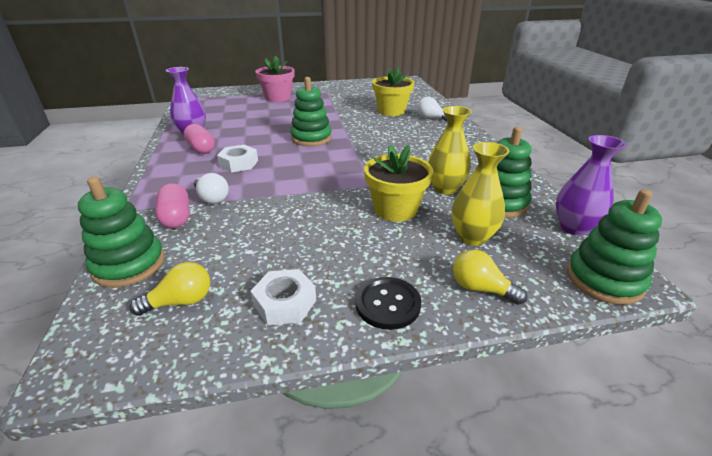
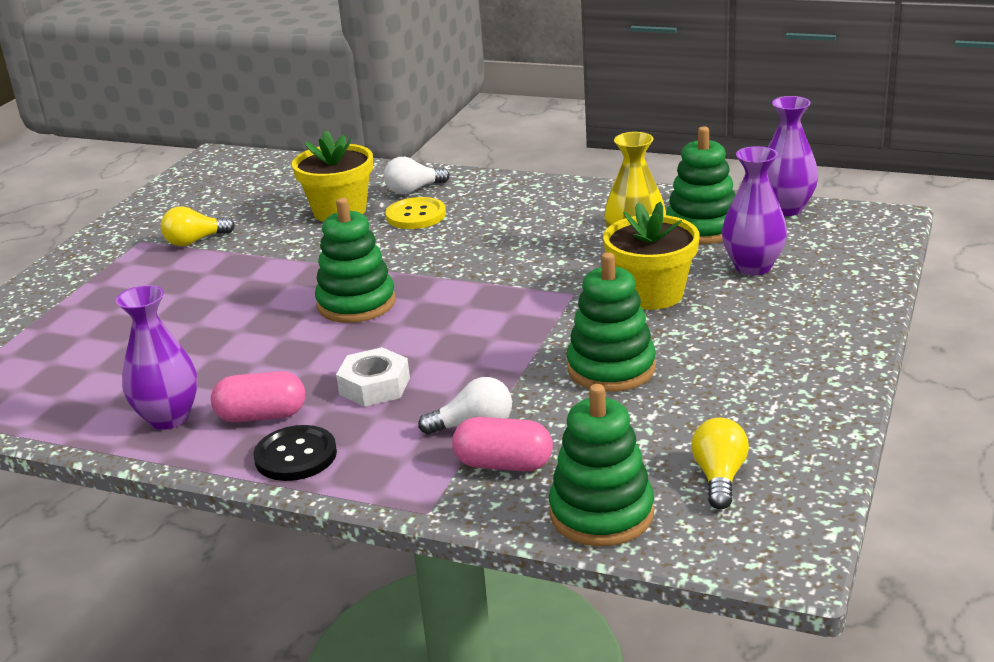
camera: 55 degrees left, 5 degrees down
(278, 98) = (105, 297): pink flower pot -> none
(285, 303) = (776, 407): white nut -> none
(387, 304) = (824, 348): black button -> black button (295, 456)
(407, 125) = (416, 215): none -> yellow button
(472, 237) = (753, 267): yellow vase -> purple vase
(481, 289) = (840, 292): yellow light bulb -> yellow light bulb (195, 241)
(604, 280) = (874, 230): green stacking toy -> green stacking toy (611, 368)

